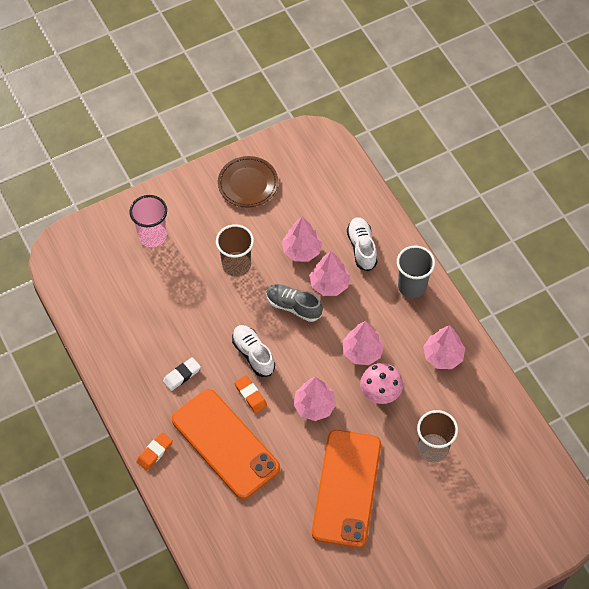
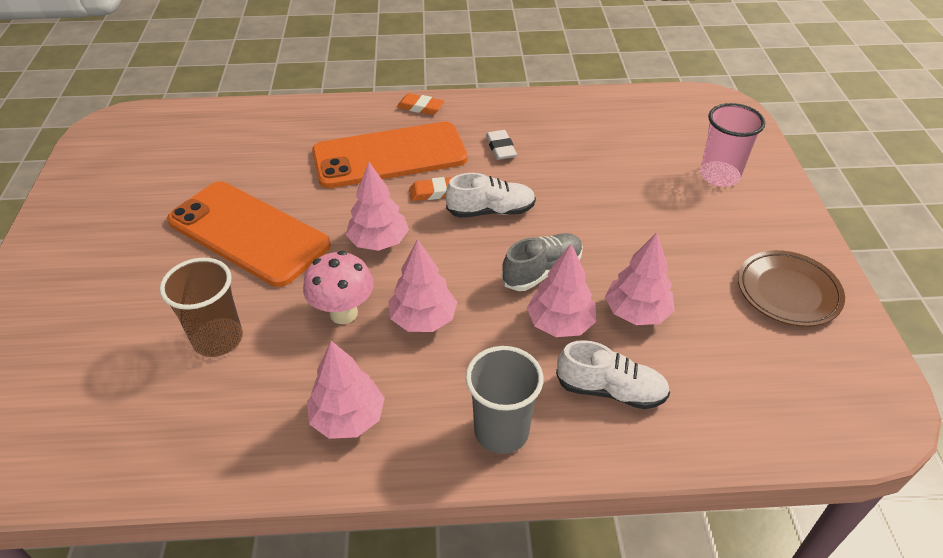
camera: 115 degrees right, 15 degrees down
(155, 452) = (420, 107): orange eraser -> orange eraser turned 45 degrees counterclockwise
(236, 265) = (639, 236): brown cup -> none

